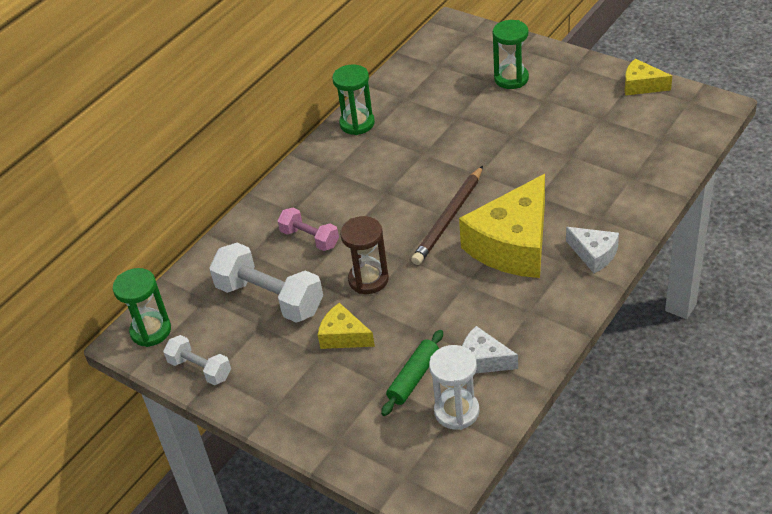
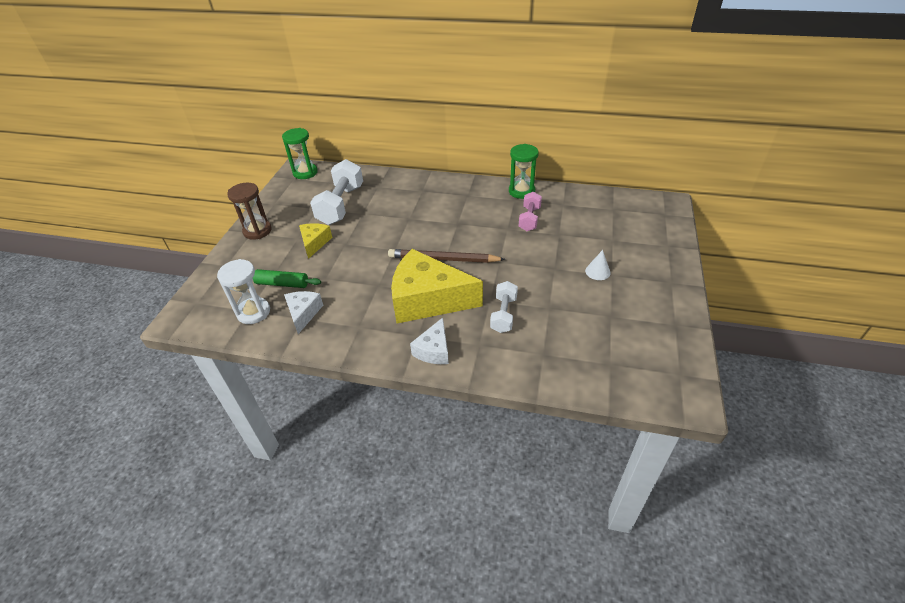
camera: 65 degrees right, 0 degrees up
(200, 369) = (278, 197): white dumbbell -> white dumbbell (503, 314)
(310, 238) = (399, 204): pink dumbbell -> pink dumbbell (529, 219)
(368, 279) = (369, 239): brown hourglass -> brown hourglass (257, 231)
(511, 79) = (625, 250): green hourglass -> none
(534, 107) = (597, 271): none -> white cone
(641, 85) = (677, 333): yellow cheese -> none

